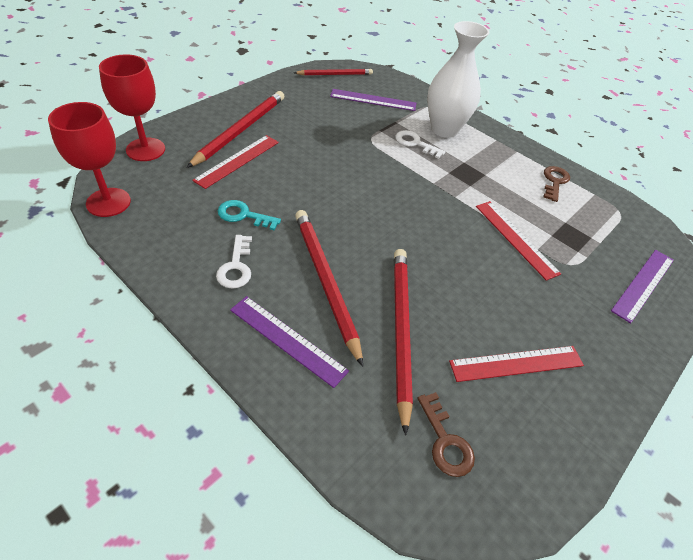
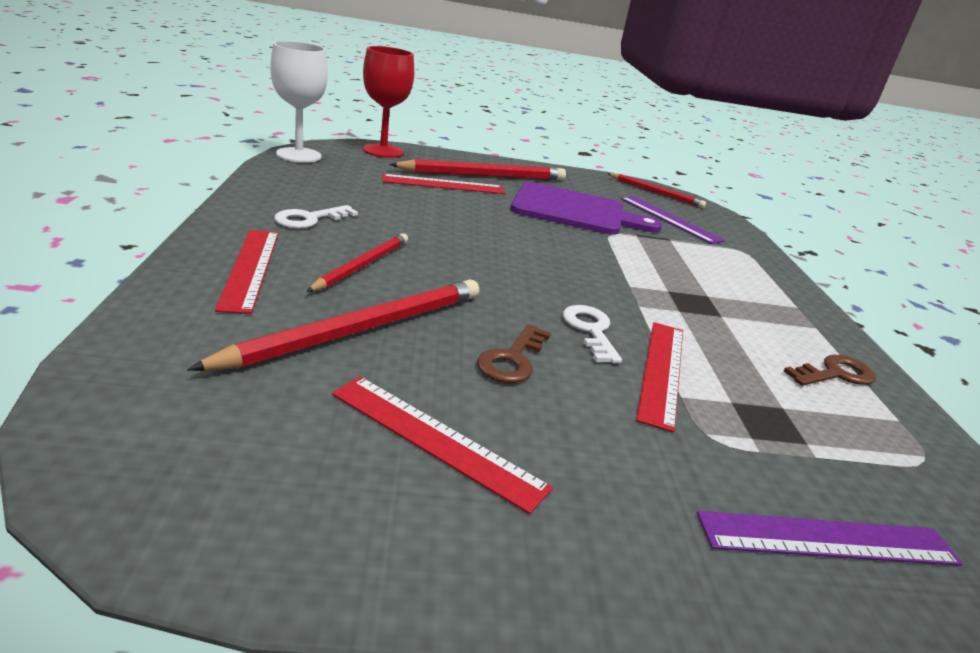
camera: 45 degrees right, 20 degrees down
(108, 202) = (299, 155): red goblet -> white goblet
(243, 215) = (380, 205): turquoise key -> none
(287, 339) = (251, 268): purple ruler -> red ruler
(325, 281) = (362, 265): red pencil -> red pencil, size x0.61
(330, 131) = (574, 211): none -> purple cutting board
(415, 143) = (663, 257): white key -> white key (590, 330)
(444, 129) = (727, 268): white vase -> none
(445, 441) = (217, 415): brown key -> brown key (512, 360)

